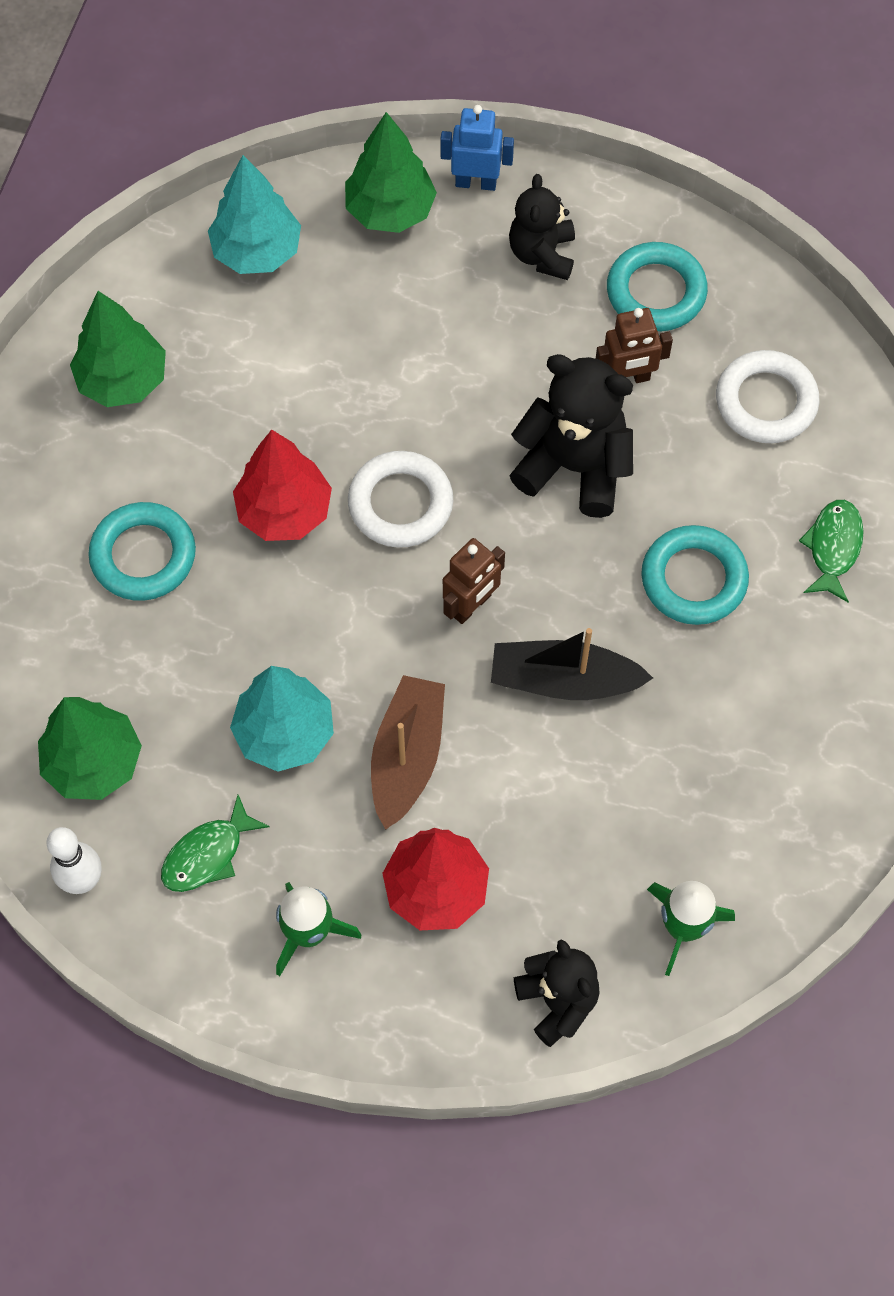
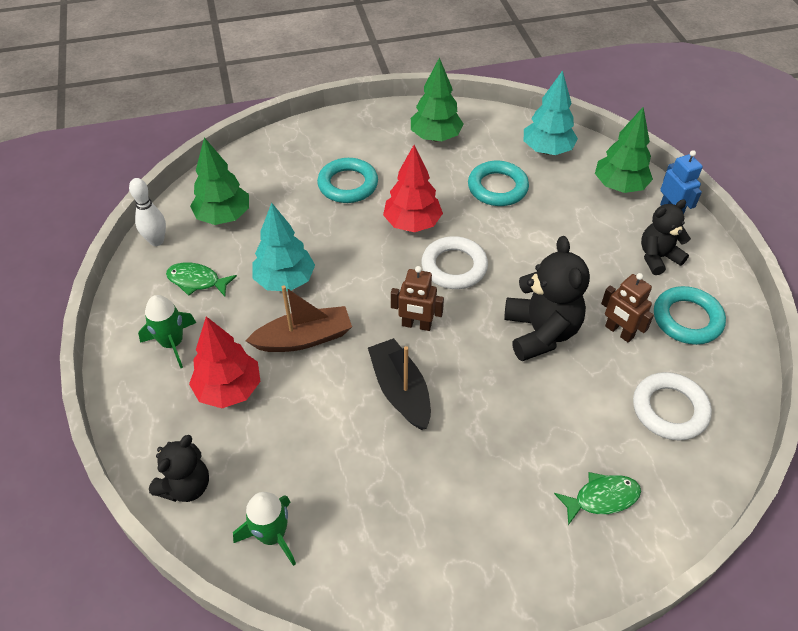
camera: 60 degrees right, 15 degrees down
(693, 579) = (516, 427): turquoise ring -> turquoise ring (497, 187)

